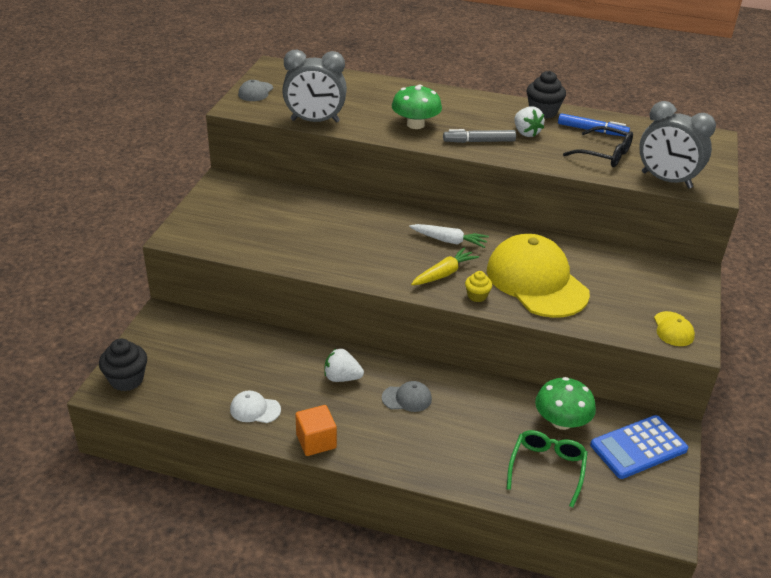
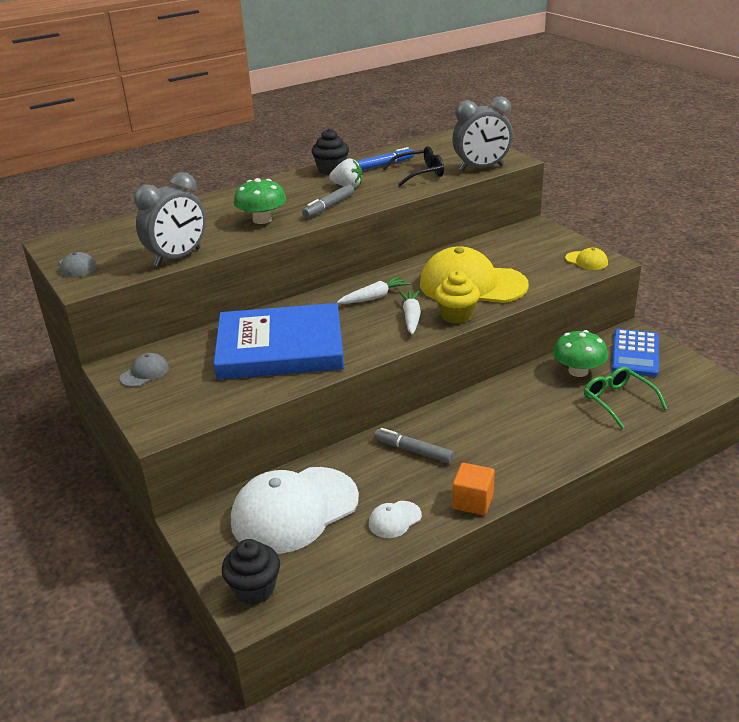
camera: 45 degrees left, 5 degrees down
(217, 354) = (294, 510): none -> white cap
(326, 234) = (280, 347): none -> blue book
(342, 378) = (413, 451): white strawberry -> grey marker
(407, 398) = (476, 429): grey cap -> grey cap (144, 373)
(444, 273) = (411, 317): yellow carrot -> white carrot
(477, 296) = (456, 315): yellow cupcake -> yellow cupcake, size x1.69

